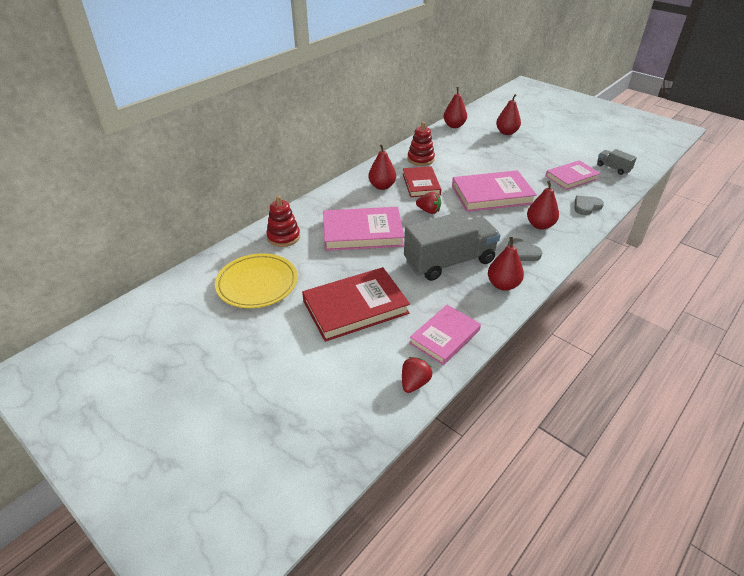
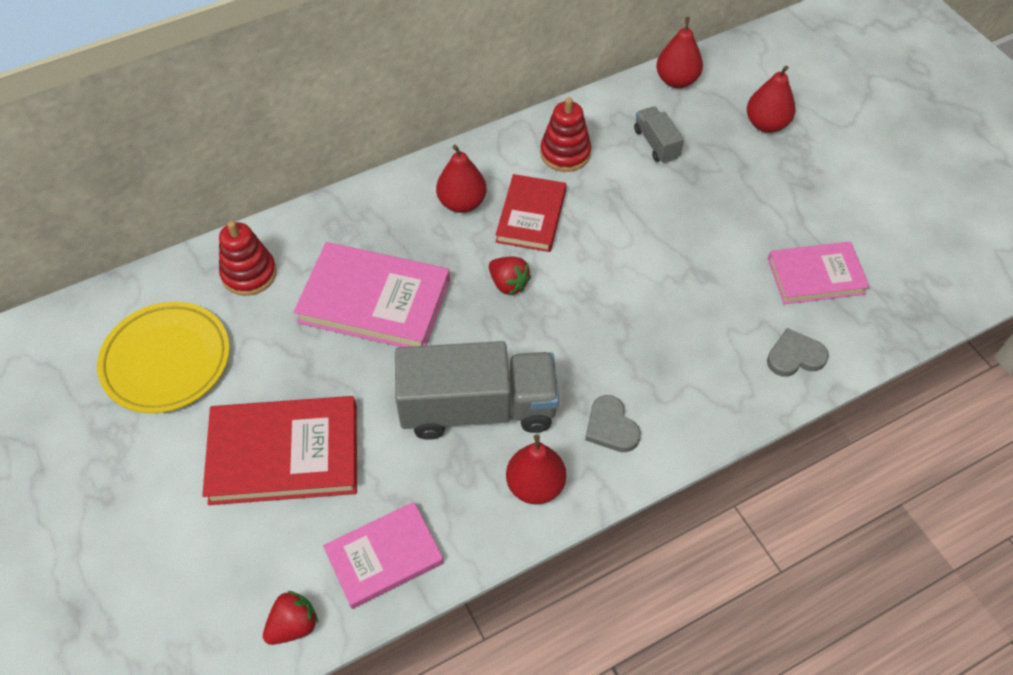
camera: 20 degrees right, 15 degrees up
(492, 194) = (640, 277): pink book -> none
(540, 225) = (680, 375): red pear -> none
(613, 168) = (914, 274): grey truck -> grey truck (656, 143)

